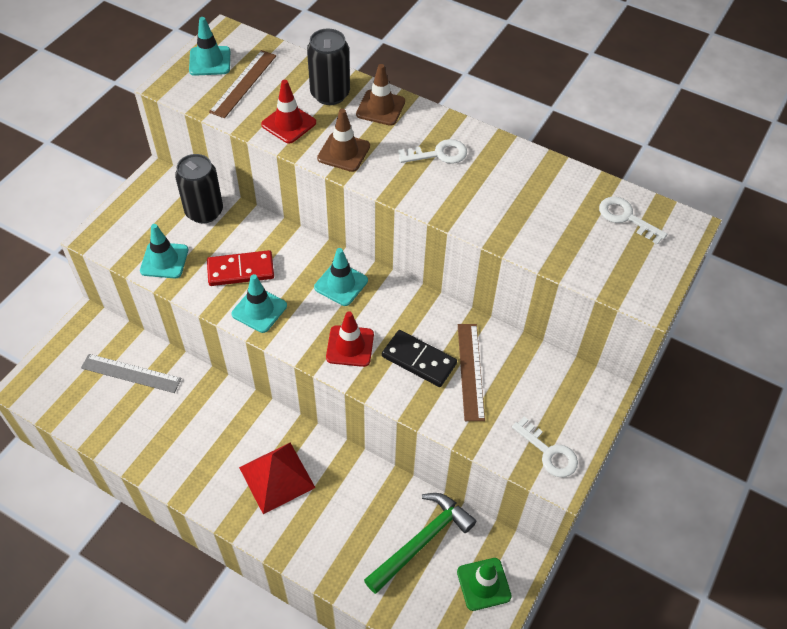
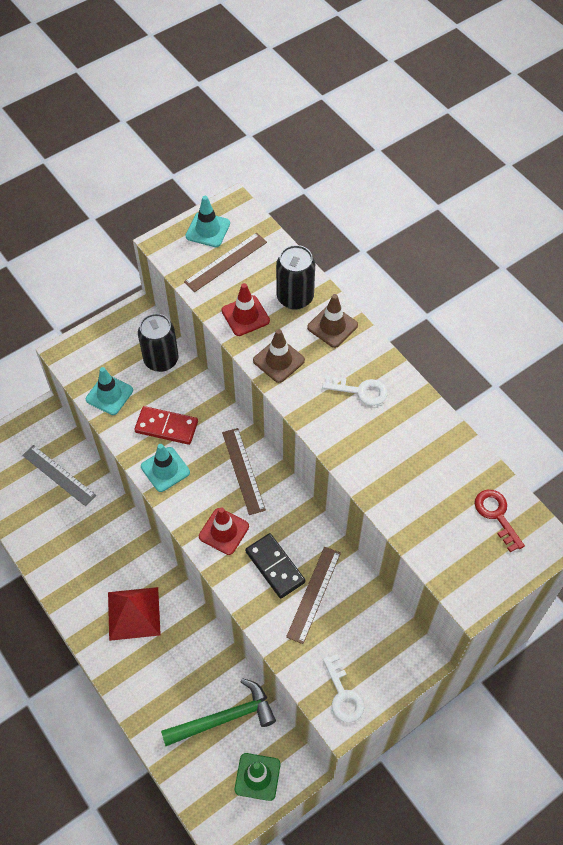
camera: 25 degrees right, 5 degrees up
(341, 284) = (243, 470): turquoise traffic cone -> brown ruler
(626, 218) = (497, 515): white key -> red key

